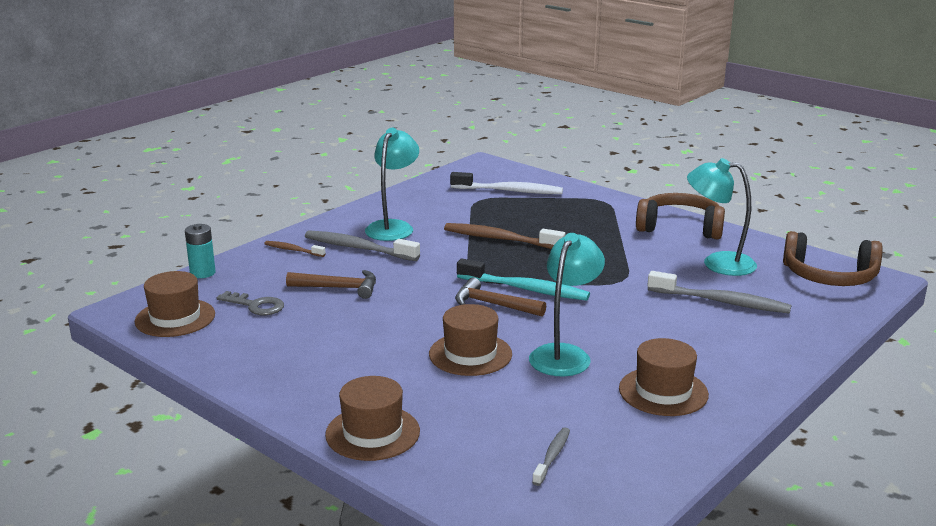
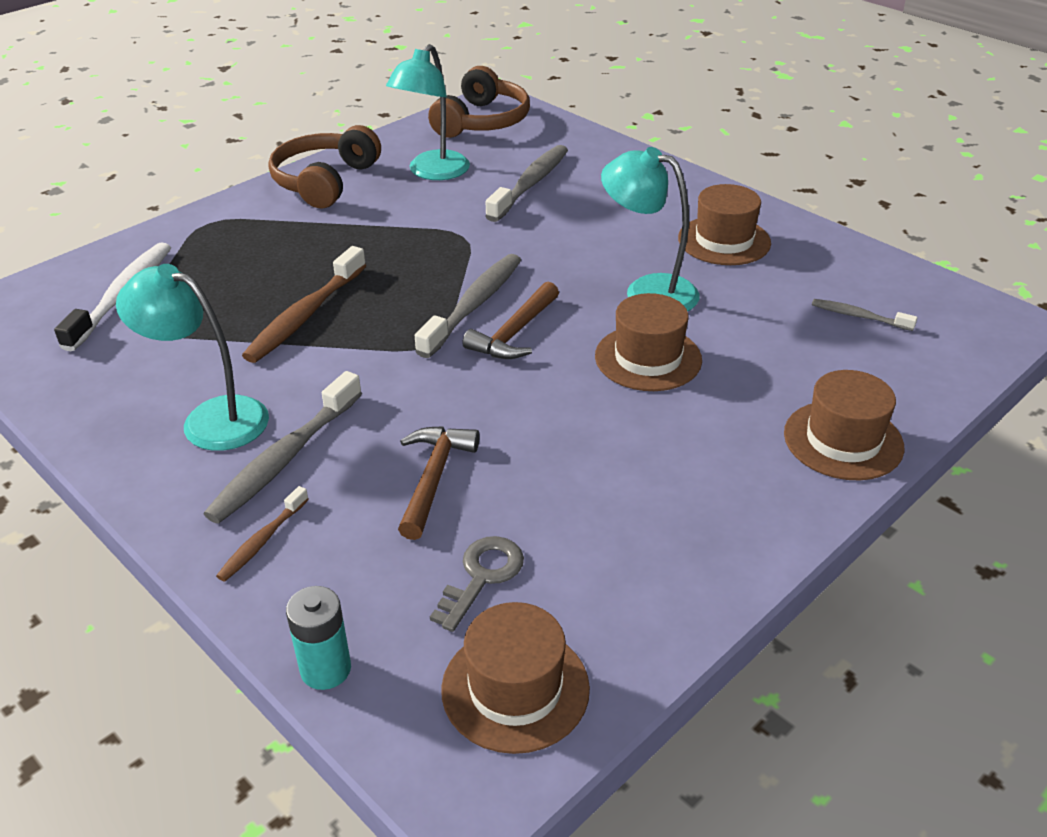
camera: 85 degrees left, 15 degrees up
(526, 289) = (474, 305): turquoise toothbrush -> grey toothbrush

